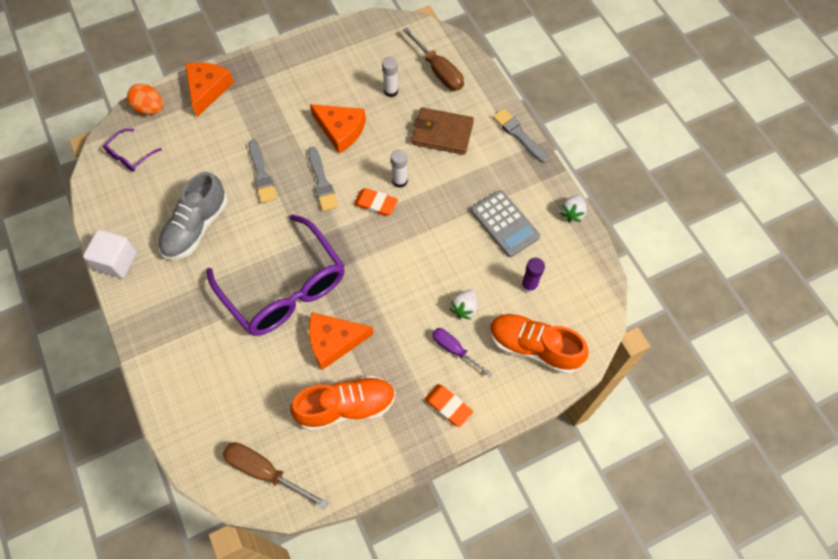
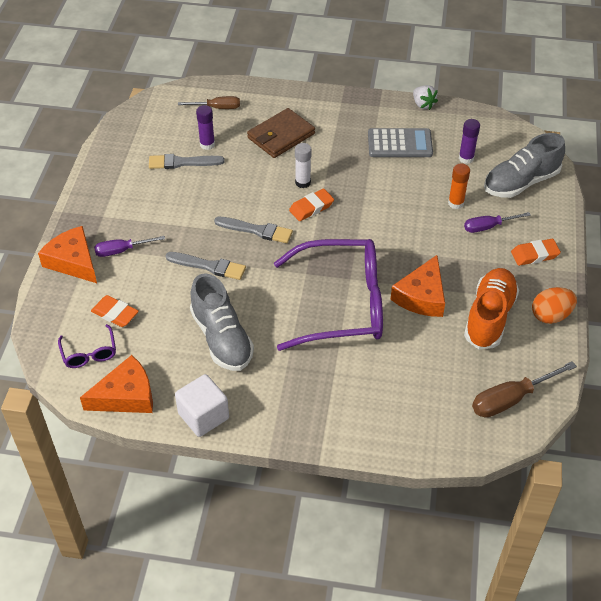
camera: 55 degrees left, 15 degrees down
(150, 109) = (49, 314): orange egg -> orange egg (550, 315)
(175, 147) = (115, 314): none -> orange eraser
(238, 111) = (121, 251): none -> purple screwdriver
(340, 130) = (215, 193): orange cheese -> orange cheese (126, 395)
(391, 91) = (207, 144): white glue stick -> purple glue stick
(439, 71) = (217, 108): brown screwdriver -> brown screwdriver, size x0.66
(464, 308) = (456, 203): white strawberry -> orange glue stick
(519, 135) = (325, 96): grey brush -> grey brush (182, 162)
(533, 347) = (521, 182): orange shoe -> grey shoe

